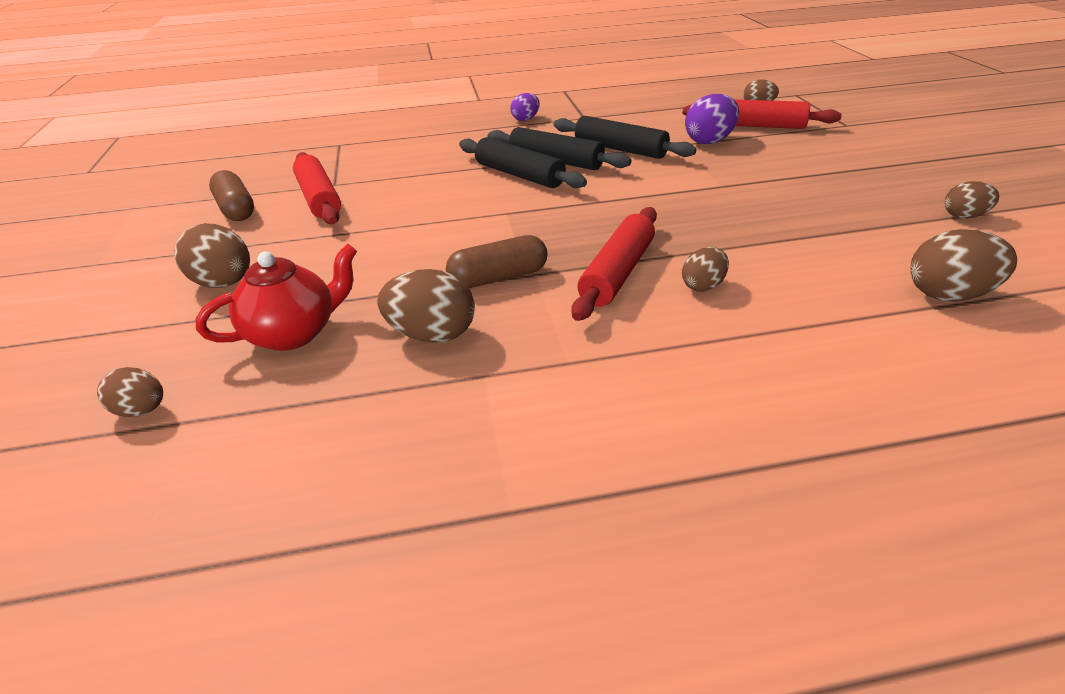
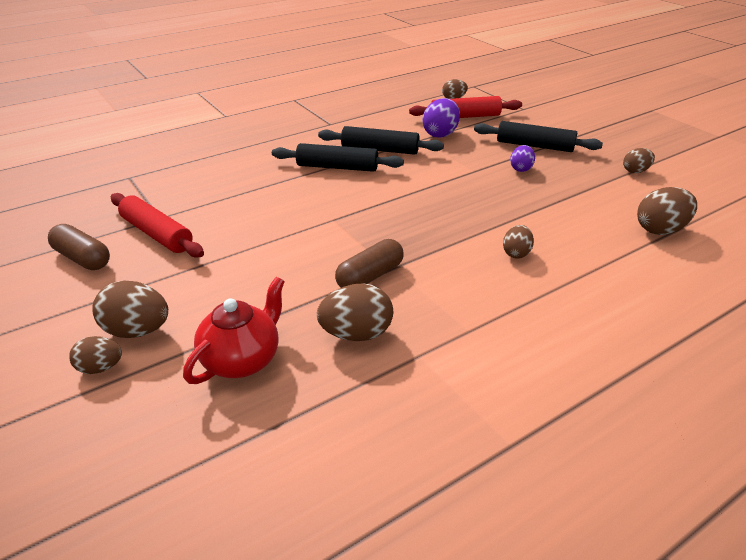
camera: 25 degrees left, 0 degrees up
(141, 411) = (165, 459): brown egg -> brown egg (100, 368)
(519, 175) = (317, 184): black rolling pin -> black rolling pin (535, 146)
(525, 119) = (282, 131): purple egg -> purple egg (521, 169)
(617, 273) = (453, 255): red rolling pin -> none

